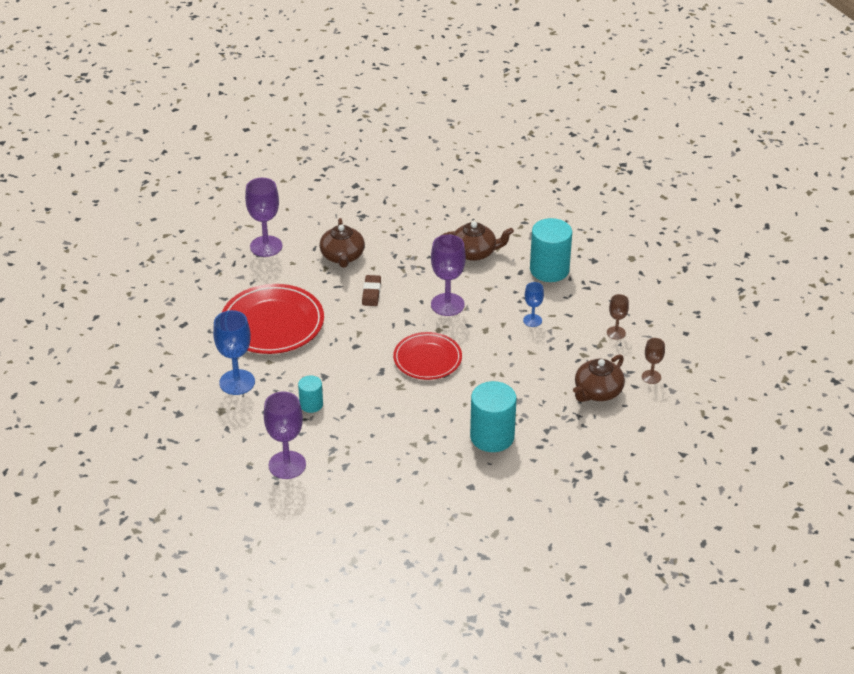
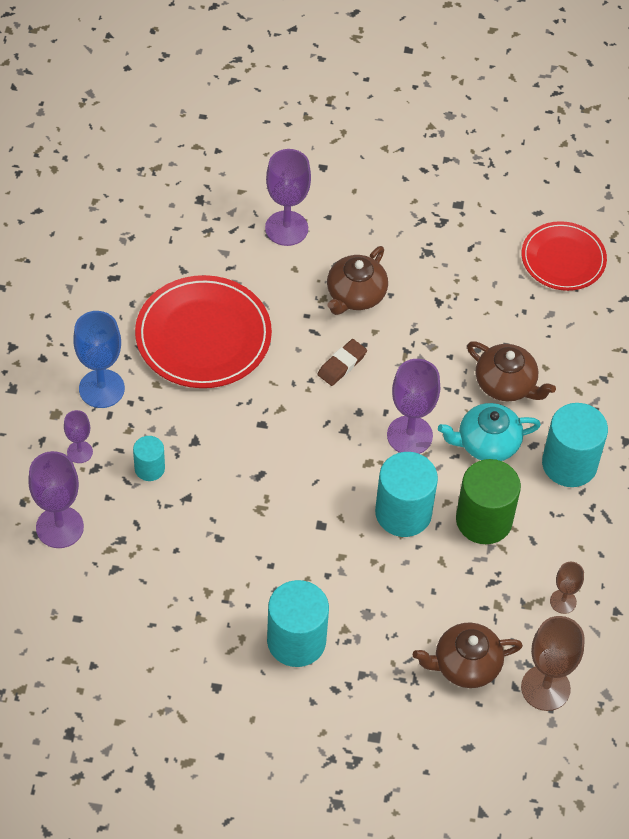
camera: 35 degrees right, 15 degrees up
(258, 421) = (79, 452): none -> purple goblet
(427, 358) = (322, 492): red plate -> red plate (563, 259)
(484, 342) = (403, 513): none -> turquoise cylinder
(494, 284) = (487, 443): none -> turquoise teapot
(532, 320) = (484, 520): blue goblet -> green cylinder
(651, 377) = (545, 688): brown goblet -> brown goblet, size x1.81

